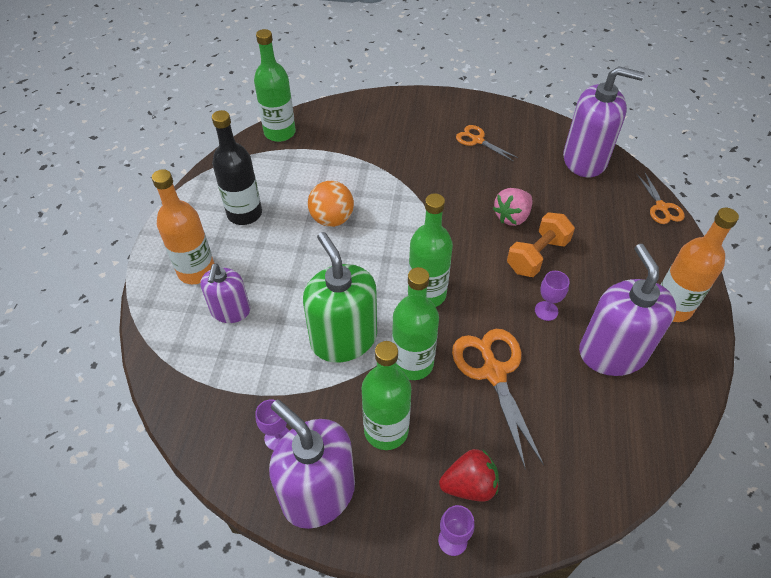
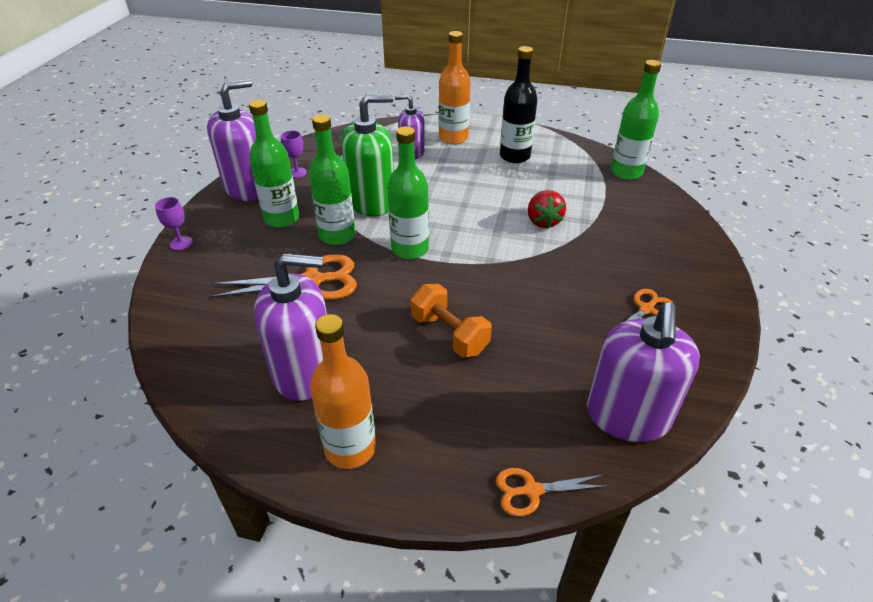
camera: 95 degrees right, 10 degrees down
(332, 219) = (508, 199): orange ball -> none
(469, 485) = (217, 255): red strawberry -> red strawberry (543, 221)
(512, 217) = (511, 322): pink strawberry -> none
(546, 311) = (372, 328): purple goblet -> none

